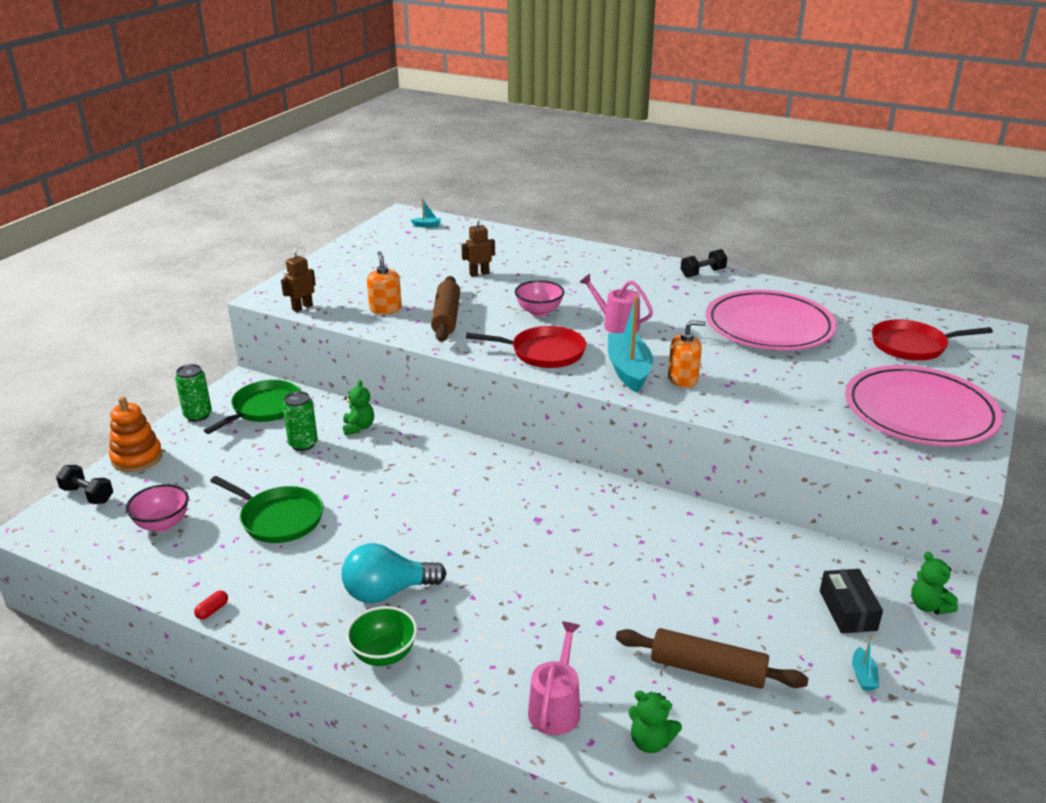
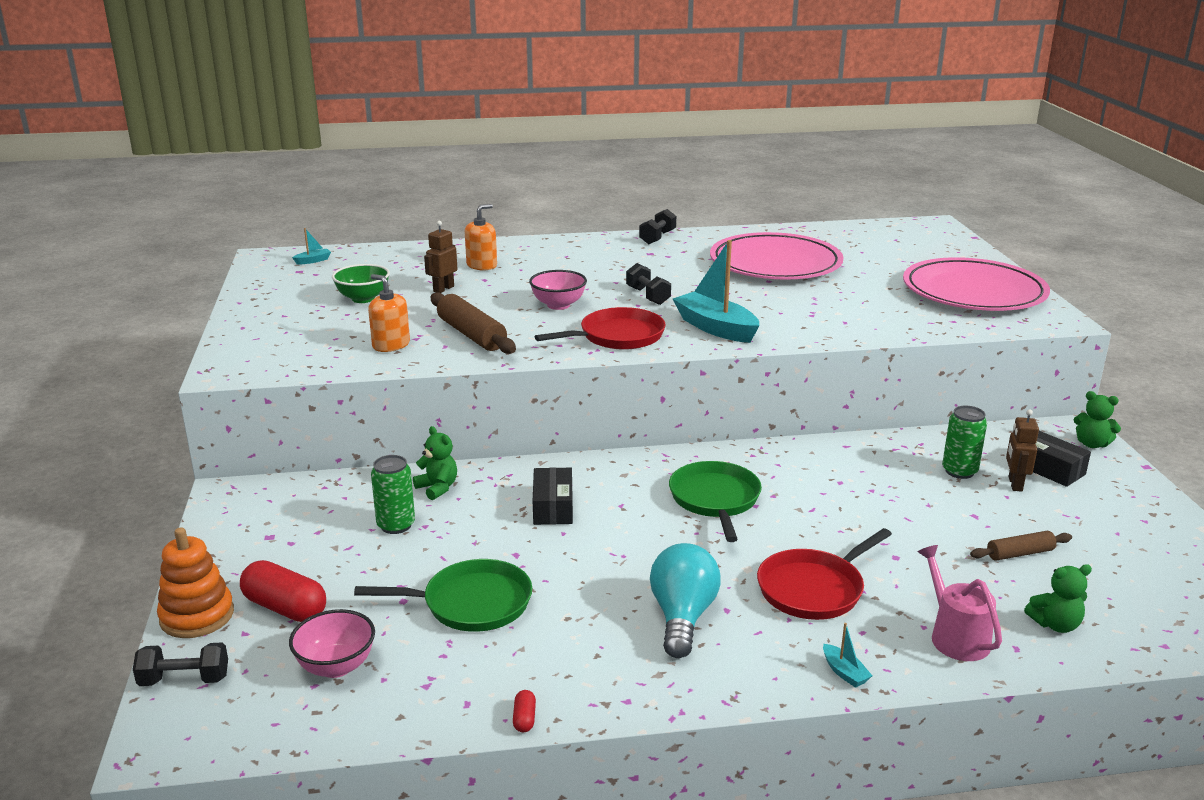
camera: 35 degrees left, 5 degrees down
(182, 473) = (285, 608): none -> red capsule
(198, 415) = (217, 544): green can -> green can (959, 471)
(264, 408) = (296, 508): green pan -> green pan (715, 499)
(302, 307) = (288, 370): brown robot -> brown robot (1015, 484)
(384, 654) = (756, 670): green bowl -> green bowl (363, 299)
(387, 592) = (682, 617): turquoise light bulb -> turquoise light bulb turned 150 degrees clockwise
(410, 472) = (553, 507): none -> black box
(617, 325) = (648, 296): pink watering can -> black dumbbell
(683, 379) = (771, 321): orange soap dispenser -> orange soap dispenser (482, 265)
(707, 669) = (1020, 553): brown rolling pin -> brown rolling pin, size x0.59
(863, 675) = (1118, 508): turquoise boat -> turquoise boat (844, 672)
(912, 346) = (898, 249): red pan -> red pan (813, 589)

